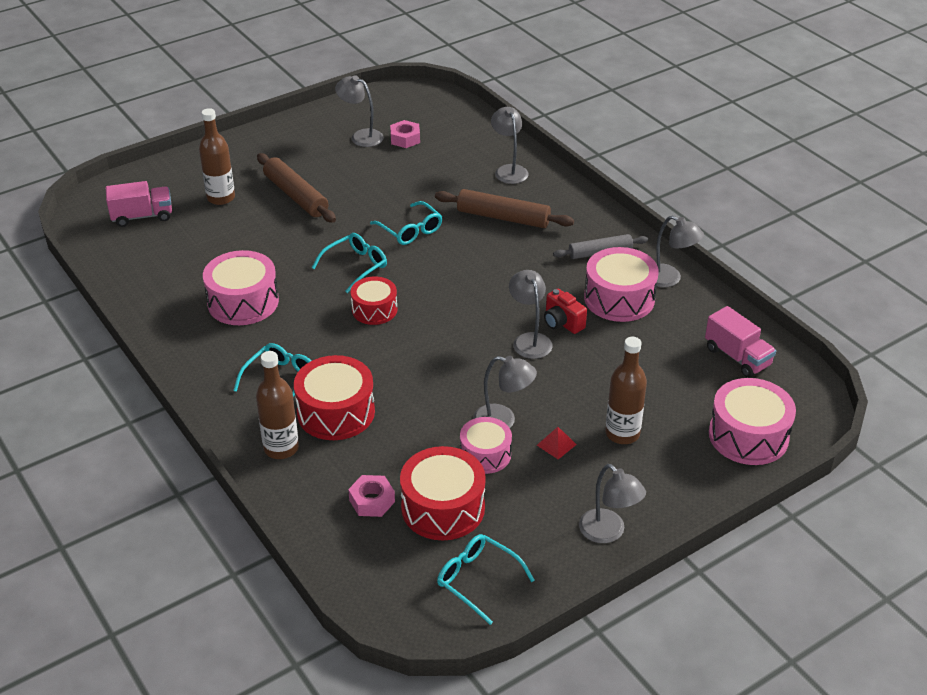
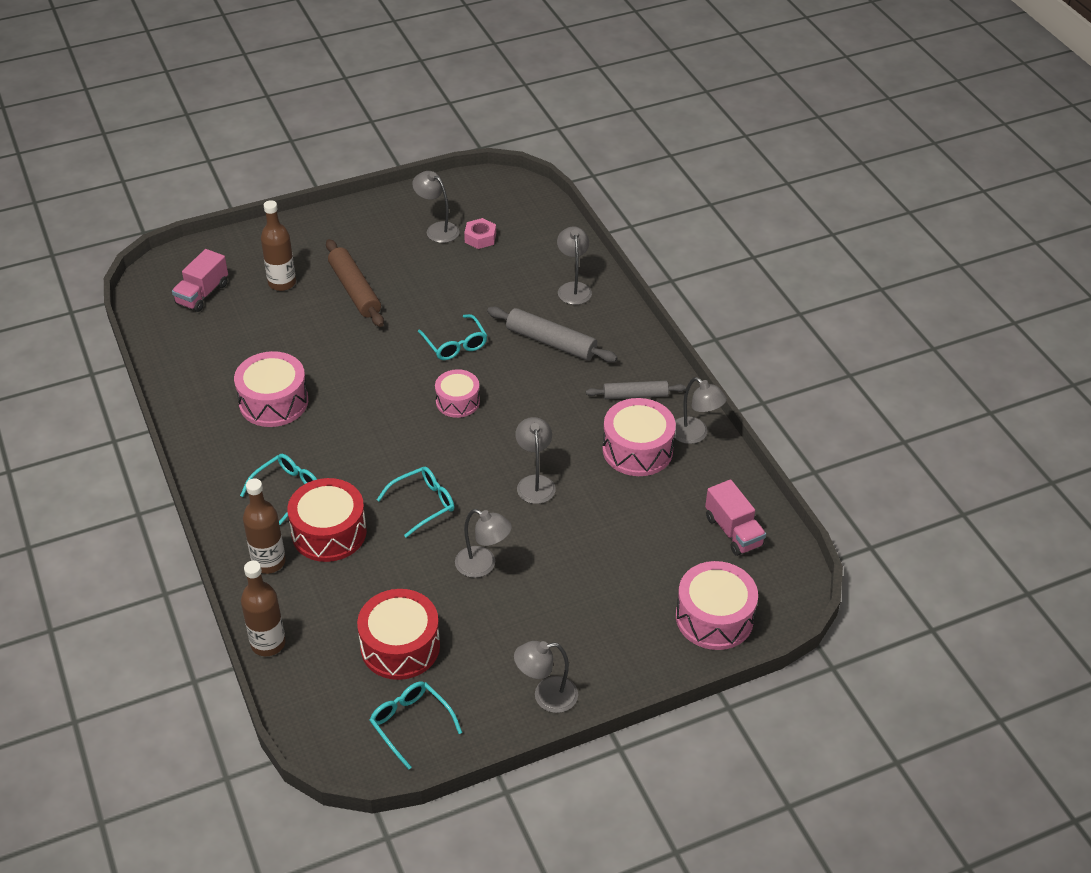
camera: 10 degrees right, 5 degrees up
(142, 216) = (202, 294): pink truck -> pink truck turned 120 degrees clockwise
(356, 266) = (391, 377): turquoise glasses -> turquoise glasses (423, 504)
(372, 501) = (337, 629): pink nut -> none
(374, 310) = (395, 428): red drum -> none
(485, 454) = (456, 598): pink drum -> pink drum (457, 401)
(503, 217) = (551, 342): brown rolling pin -> grey rolling pin
(556, 444) = (526, 598): red pyramid -> none
(562, 323) = (573, 468): red camera -> none
(608, 532) = (546, 696): grey lamp -> grey lamp turned 105 degrees clockwise
(622, 434) = (593, 596): brown bottle -> brown bottle (268, 643)

